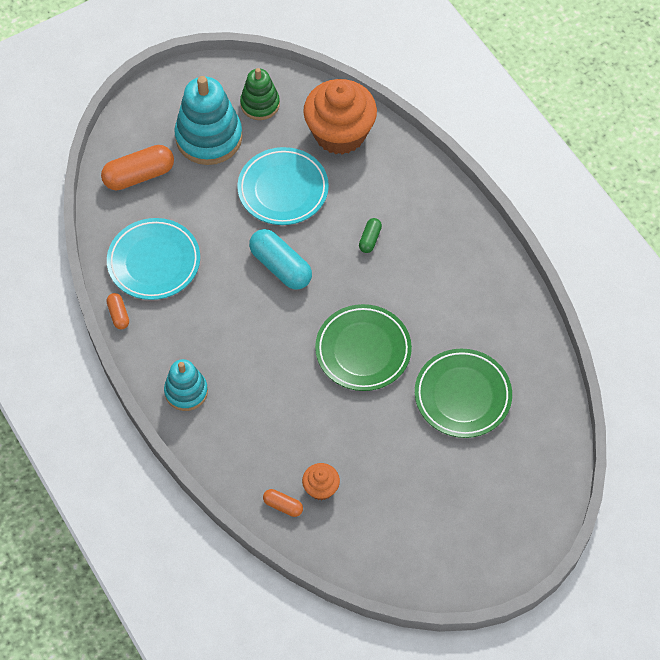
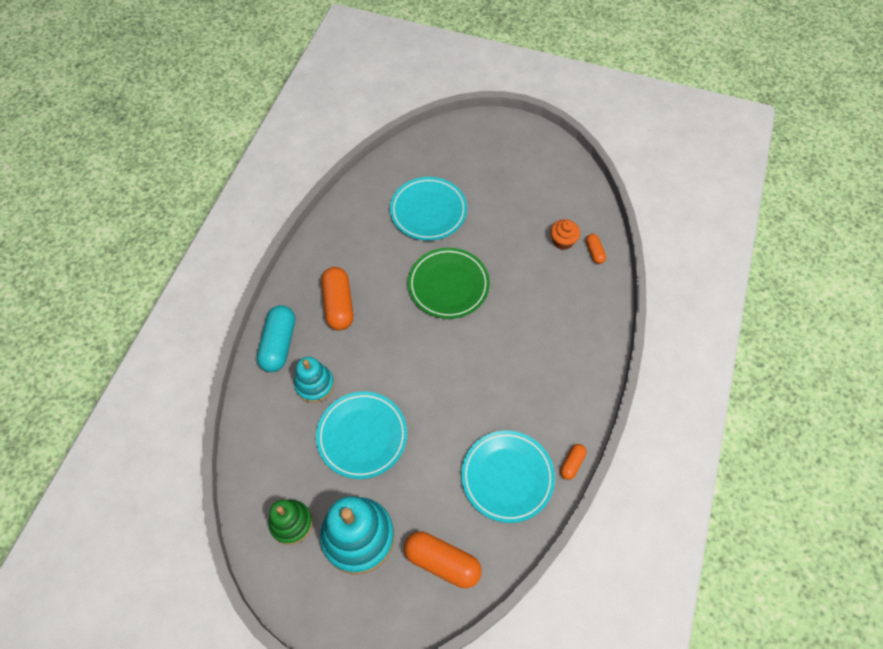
camera: 130 degrees left, 0 degrees up
(186, 391) = (581, 367): turquoise stacking toy -> turquoise stacking toy (314, 385)
(280, 266) = (431, 384): turquoise capsule -> turquoise capsule (279, 344)
(340, 133) = (274, 436): orange cupcake -> none
(370, 239) = (356, 344): green capsule -> none
(422, 251) = (338, 305): none -> orange capsule
(462, 396) = (428, 211): green plate -> turquoise plate

